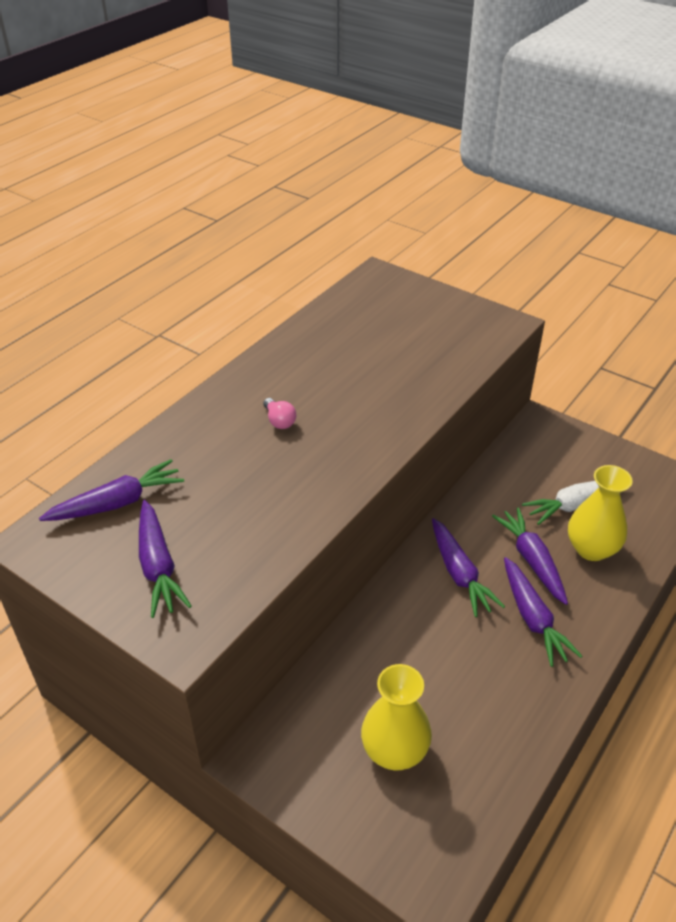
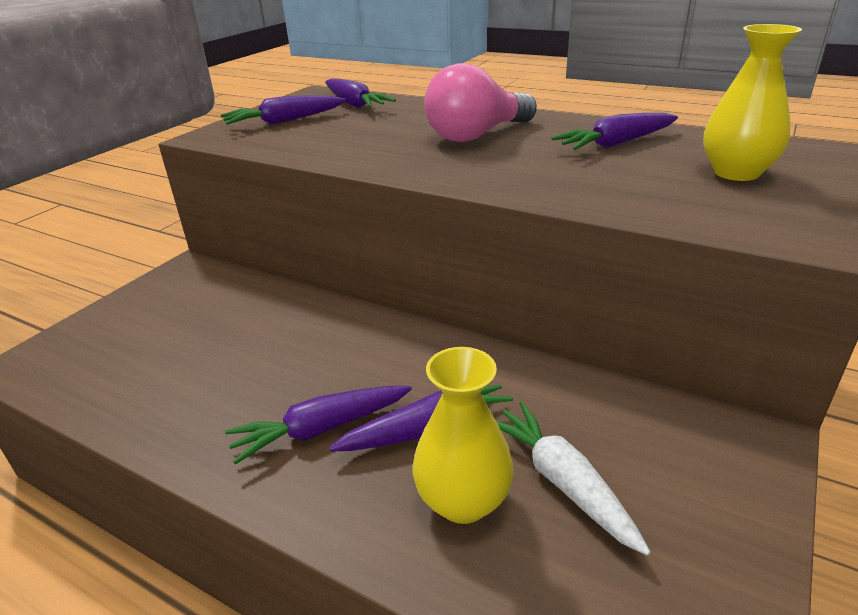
camera: 85 degrees right, 10 degrees down
(279, 421) = (476, 135): pink light bulb -> pink light bulb, size x2.42
(394, 751) = (166, 333): yellow vase -> yellow vase (736, 173)
(459, 574) = (393, 363): purple carrot -> purple carrot (616, 144)

